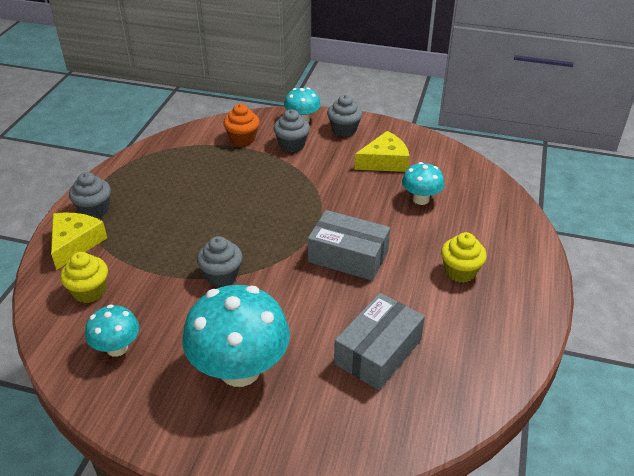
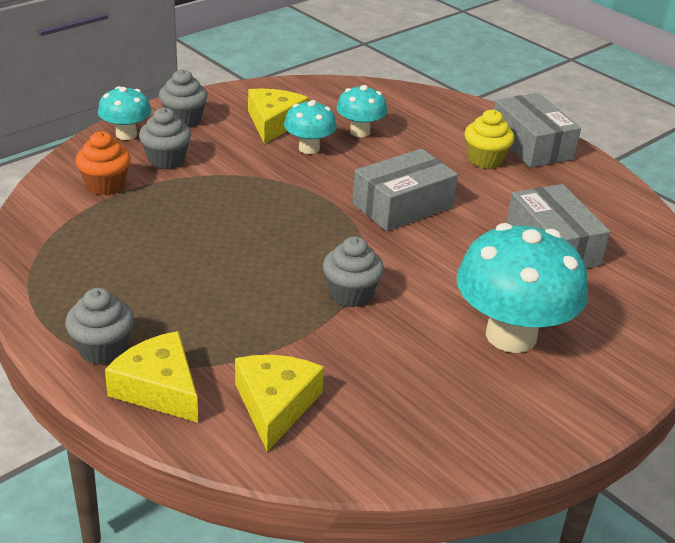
camera: 60 degrees left, 5 degrees down
(89, 291) = (275, 405): yellow cupcake -> yellow cheese
(117, 348) = (403, 413): turquoise mushroom -> turquoise mushroom (309, 148)
(515, 288) = (531, 145): none -> grey box

